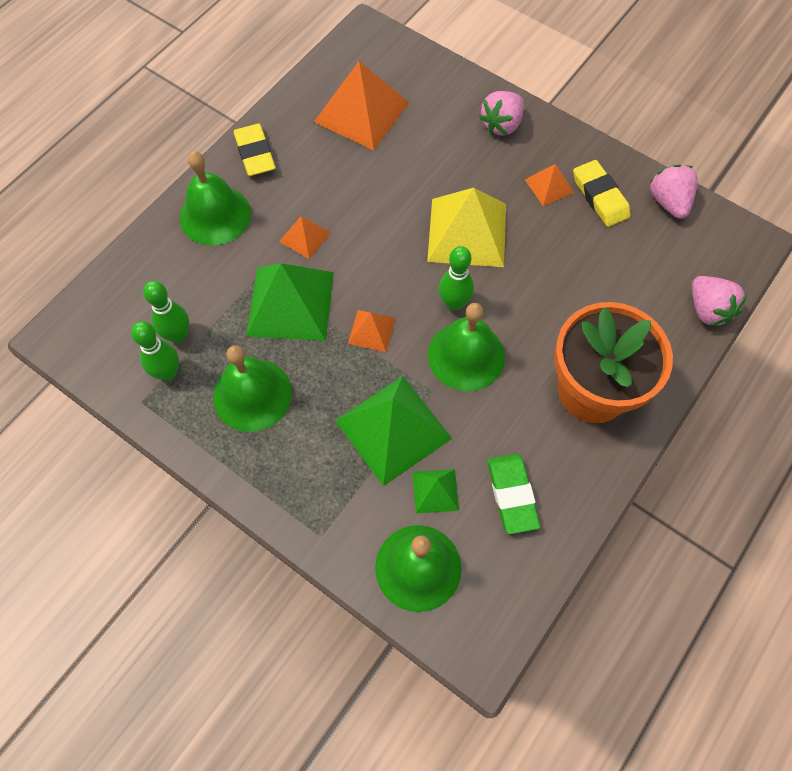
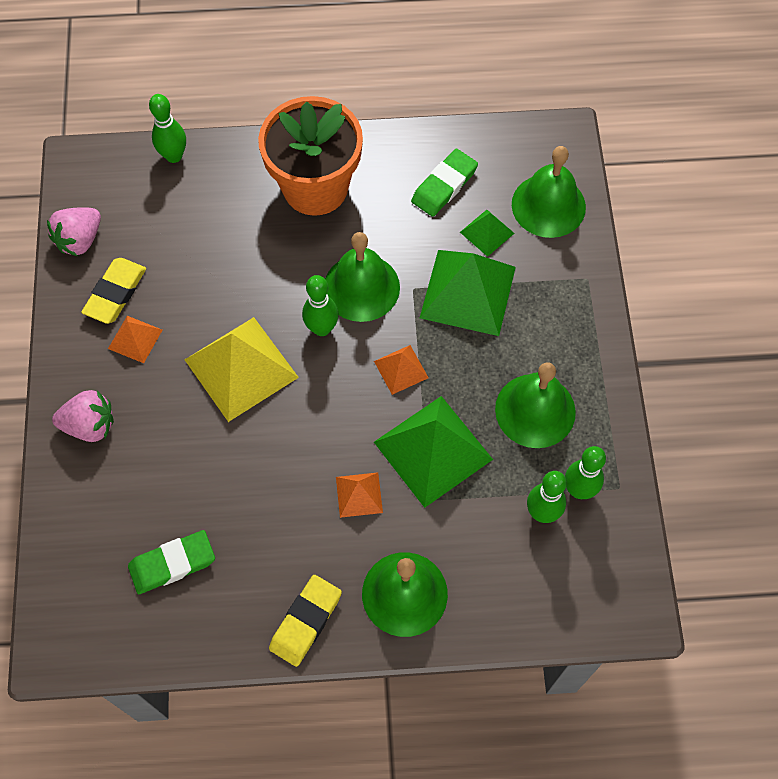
camera: 130 degrees left, 0 degrees up
(362, 112) = (172, 564): orange pyramid -> green eraser
(708, 310) = (174, 156): pink strawberry -> green bowling pin

